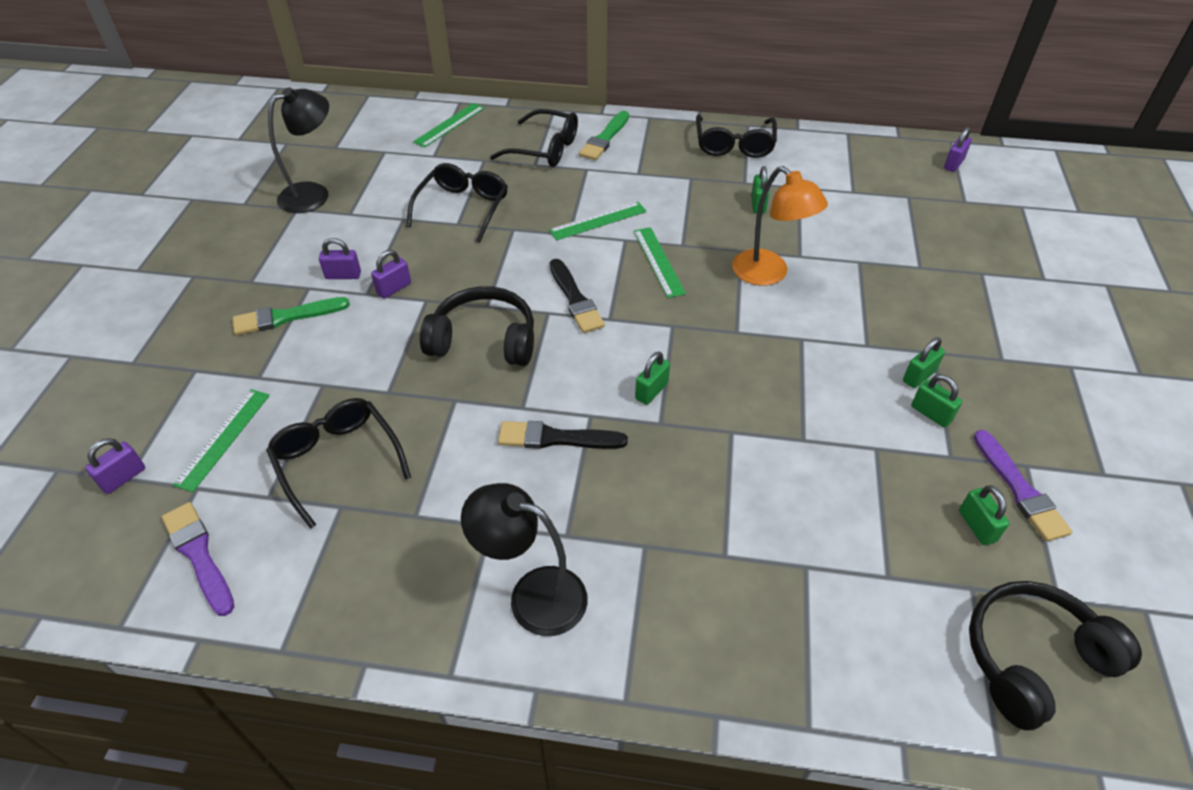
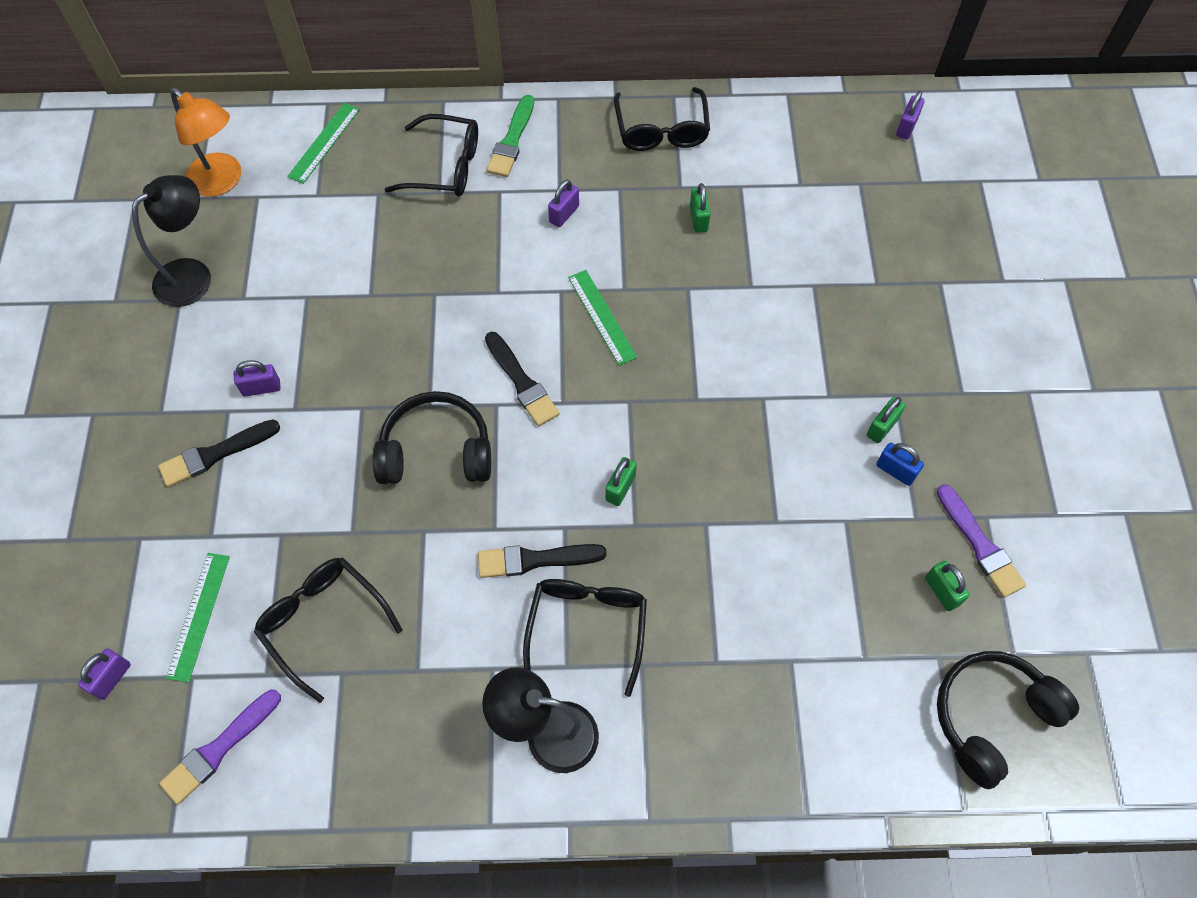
camera: 10 degrees left, 15 degrees up
(199, 555) = (219, 748): purple brush -> purple brush turned 90 degrees counterclockwise
(286, 317) = (215, 454): green brush -> black brush
(394, 288) = (322, 397): purple padlock -> purple padlock (564, 214)
(463, 208) = (371, 271): black glasses -> black glasses (587, 627)
(598, 221) = (526, 268): green ruler -> none
(768, 274) = (720, 317): orange lamp -> orange lamp (222, 182)
(931, 413) = (895, 471): green padlock -> blue padlock

